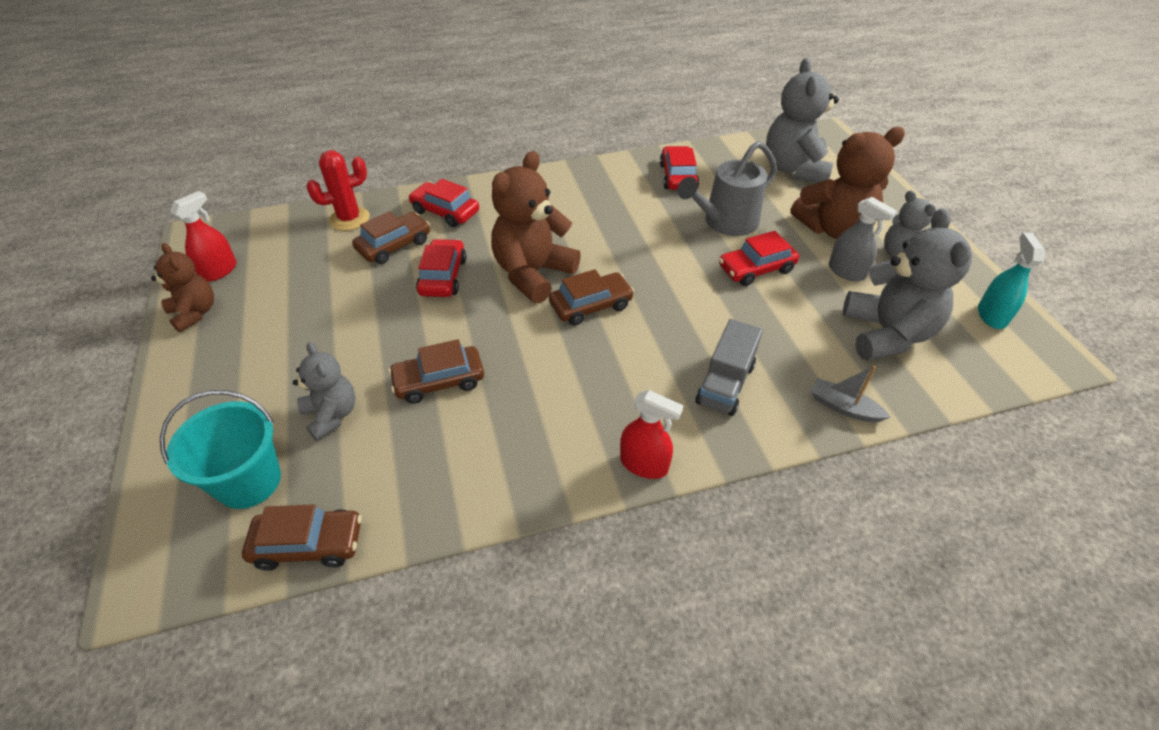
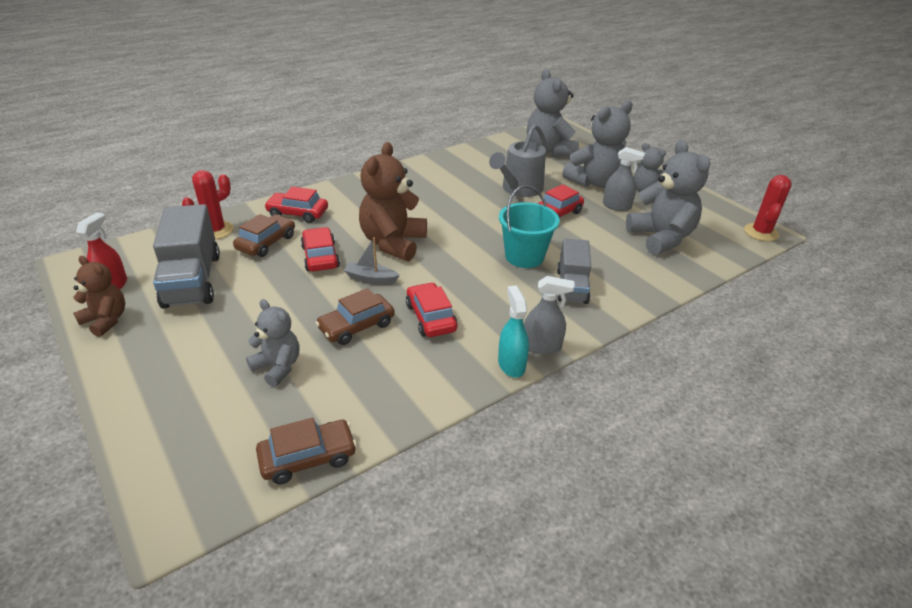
camera: 20 degrees left, 10 degrees down
(249, 481) = (229, 428): turquoise bucket -> turquoise bucket (524, 256)
(298, 280) = (192, 280): none -> grey truck
(591, 305) = (449, 256): brown car -> none
(644, 464) = (542, 346): red spray bottle -> grey spray bottle
(678, 176) = (469, 166): red car -> red car (430, 317)
(834, 229) = (595, 182): brown teddy bear -> grey teddy bear
(843, 407) = (656, 285): grey boat -> grey boat (370, 278)
(991, 315) = (719, 216): turquoise spray bottle -> turquoise spray bottle (511, 364)
(1045, 355) = (761, 232): none -> red cactus

